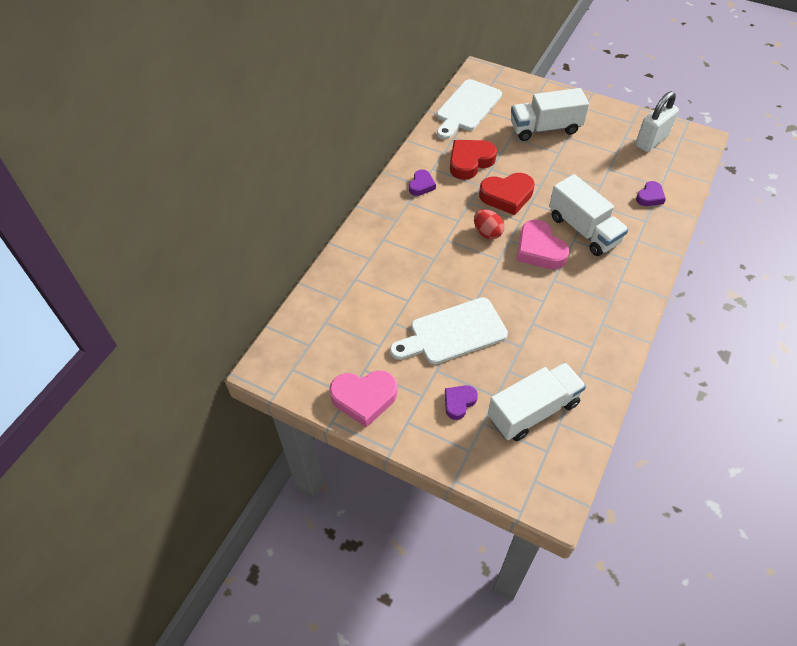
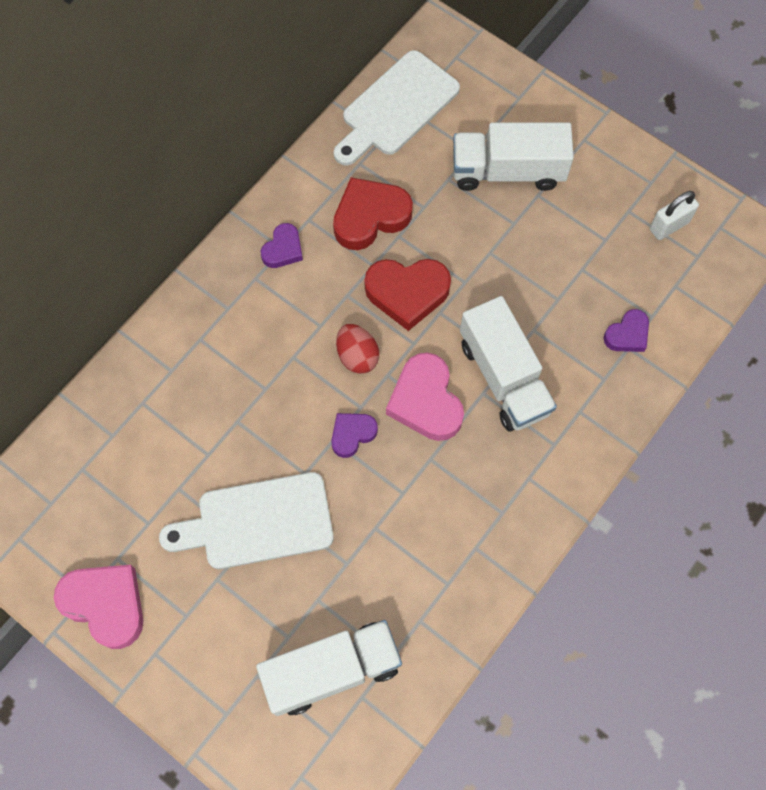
camera: 10 degrees right, 15 degrees up
(364, 398) = (105, 604): pink heart -> pink heart turned 150 degrees counterclockwise
(459, 402) = (233, 637): purple heart -> purple heart (352, 434)
(651, 141) = (669, 226): white padlock -> white padlock, size x0.66

